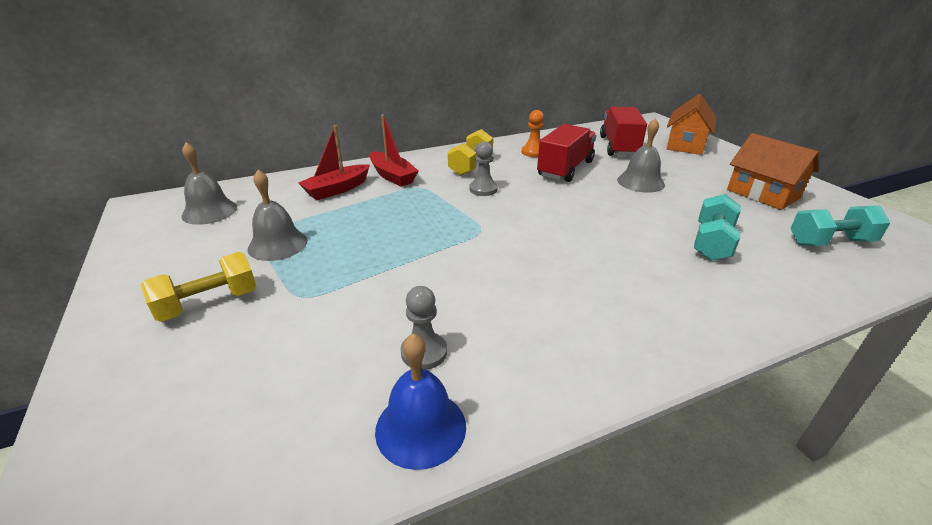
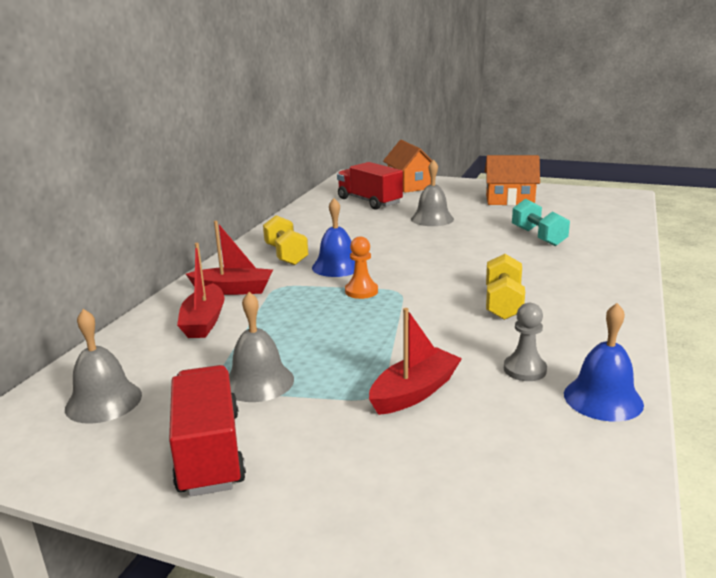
camera: 45 degrees left, 10 degrees down
(208, 303) = (309, 446): yellow dumbbell -> yellow dumbbell (503, 303)
(325, 312) = (414, 392): none -> red boat
(483, 189) = (337, 266): grey pawn -> blue bell
(533, 152) = (314, 227): orange pawn -> orange pawn (361, 291)
(565, 169) = (365, 229): red truck -> red truck (210, 452)
(830, 242) = (584, 213): turquoise dumbbell -> none

